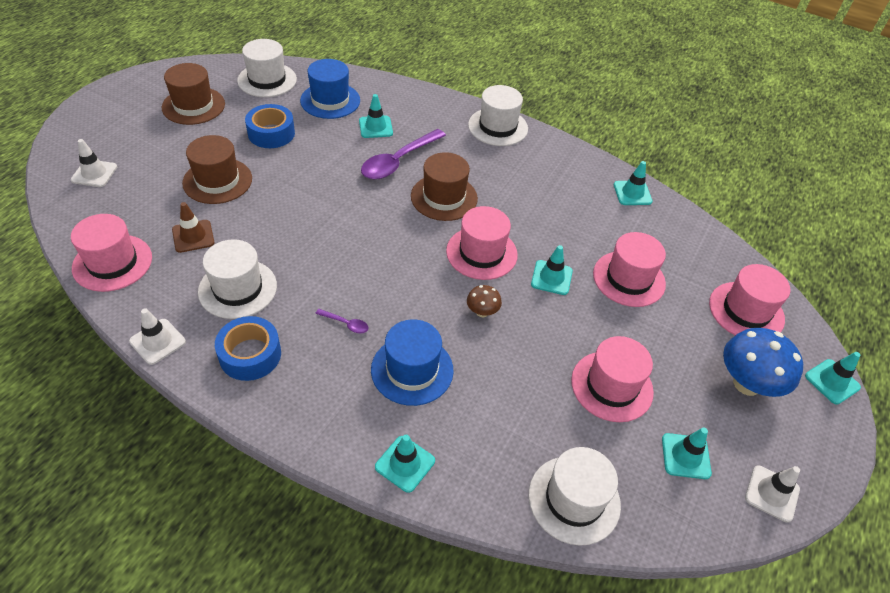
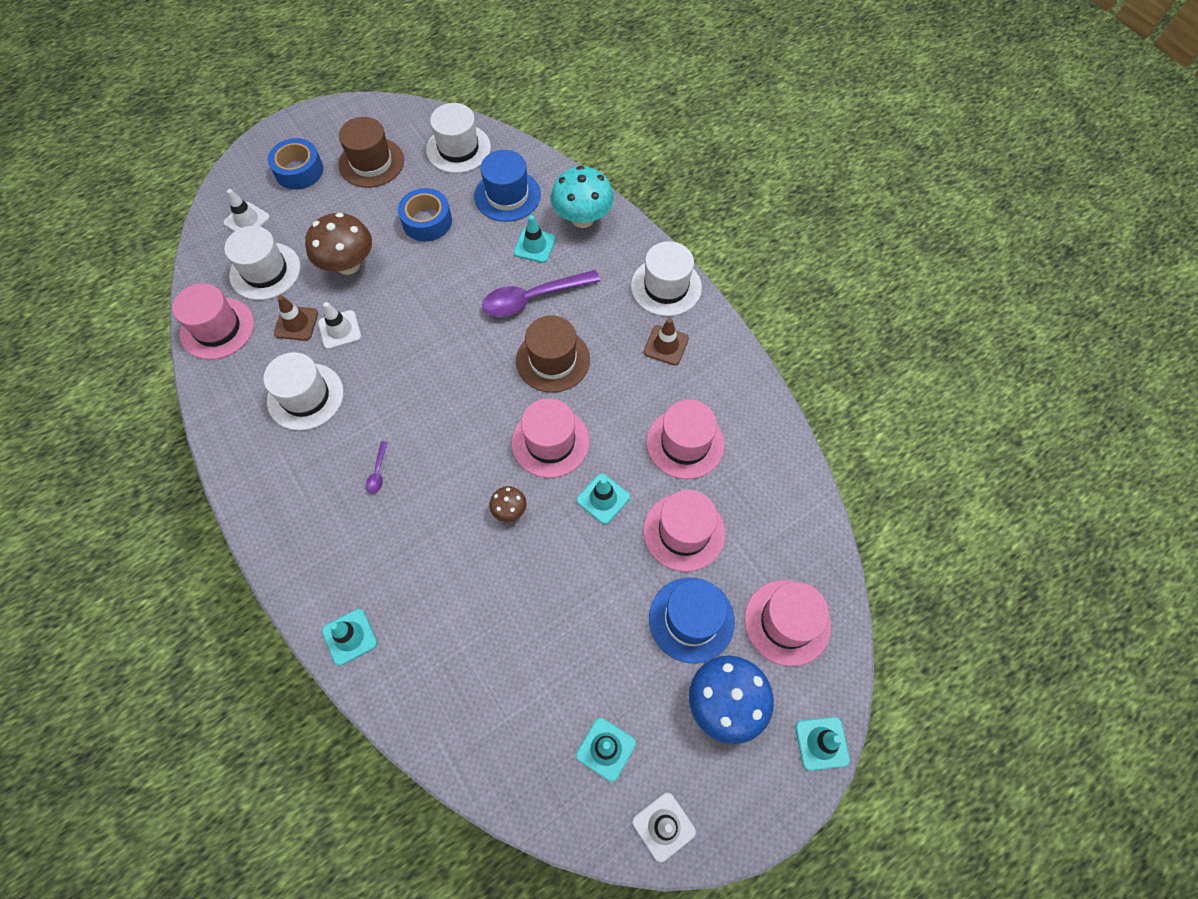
camera: 30 degrees right, 15 degrees up
(157, 341) = (215, 427): white traffic cone -> white traffic cone (340, 330)
(217, 181) = (348, 265): brown hat -> brown mushroom
(250, 355) = (281, 471): blue tape -> blue tape (299, 171)
(346, 324) = (378, 472): purple spoon -> purple spoon turned 45 degrees clockwise
(402, 101) = (582, 219): none -> turquoise mushroom
(412, 370) = (408, 546): blue hat -> blue hat (691, 619)
(525, 163) = (666, 345): none -> brown traffic cone
(574, 499) = (473, 740): white hat -> white hat (265, 271)
(612, 386) = (584, 644): pink hat -> pink hat (685, 443)
(632, 193) = (762, 427): turquoise traffic cone -> none

